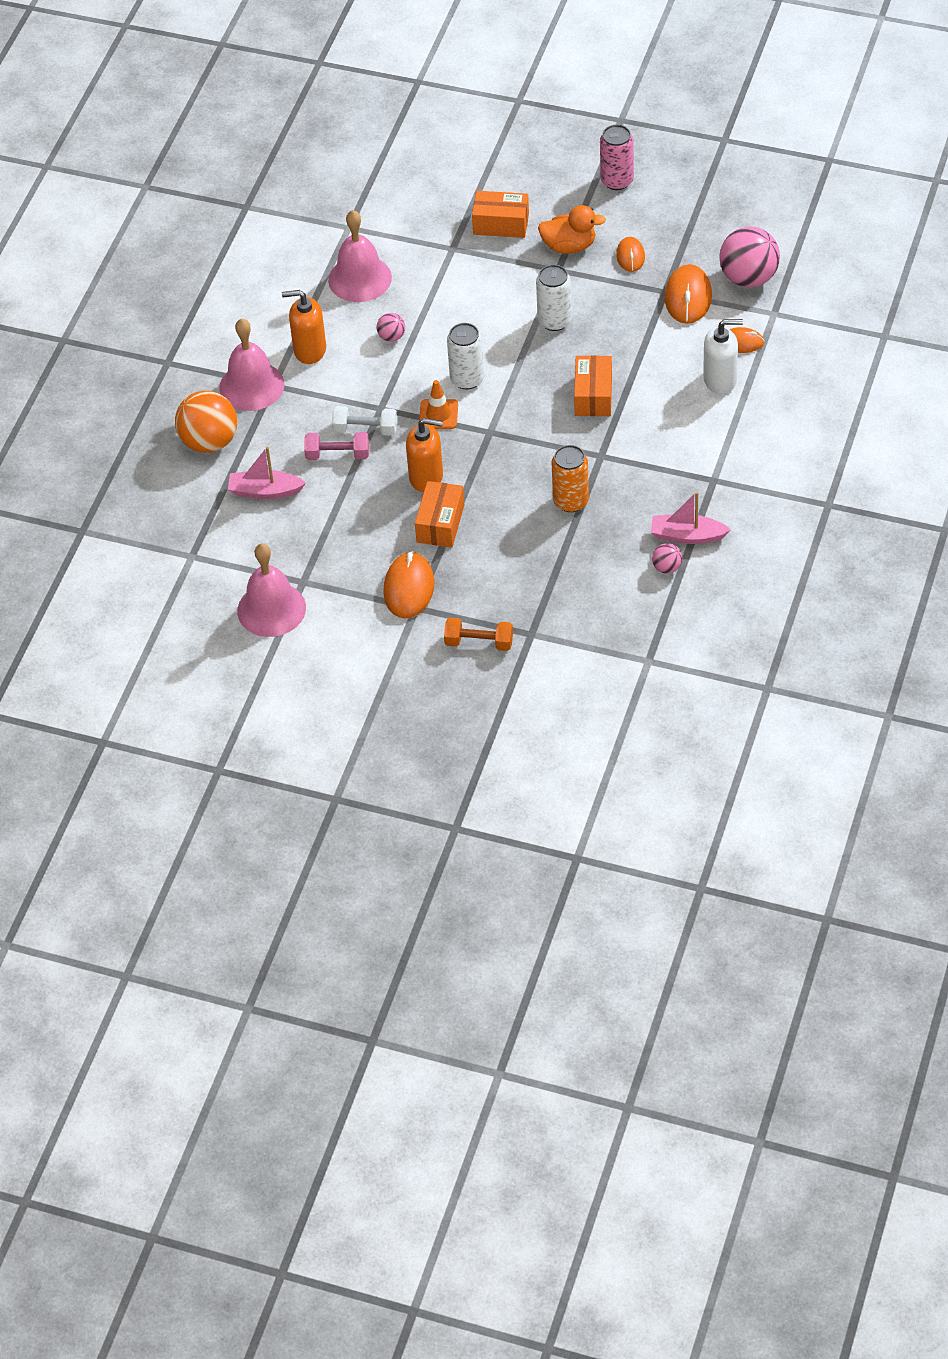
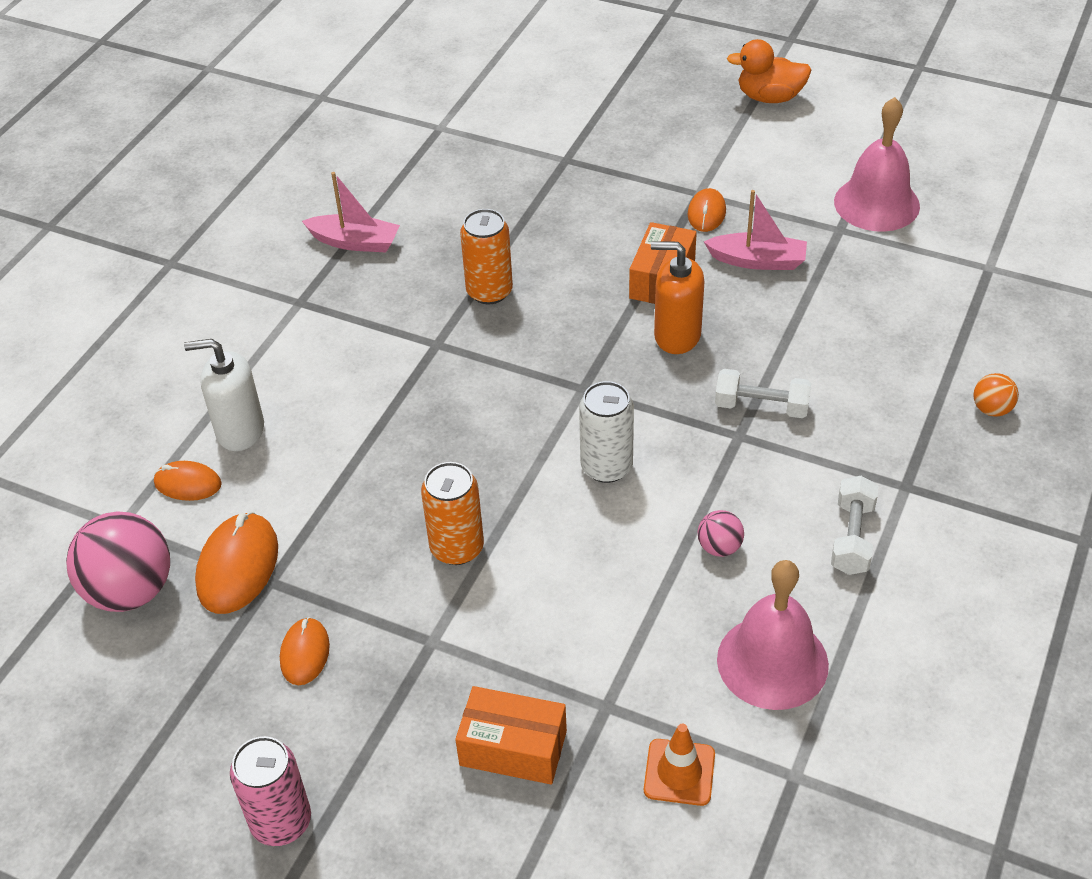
camera: 175 degrees left, 5 degrees down
(209, 442) = (991, 409): orange ball -> orange ball, size x0.47
(251, 386) = (939, 487): pink bell -> none
(265, 491) = (900, 336): pink boat -> pink boat (758, 261)
(309, 350) = (852, 537): orange soap dispenser -> white dumbbell
(337, 454) = (801, 375): pink dumbbell -> none
(409, 588) = (706, 213): orange mouse -> orange mouse, size x0.61
(438, 414) = (653, 418): orange traffic cone -> orange traffic cone (679, 772)
(479, 642) = (627, 155): orange dumbbell -> none
(554, 321) = (457, 548): white can -> orange can
(569, 246) = (402, 686): orange duck -> orange duck (769, 97)
(593, 395) = (426, 425): orange box -> none
(667, 567) = (390, 211): pink ball -> none

